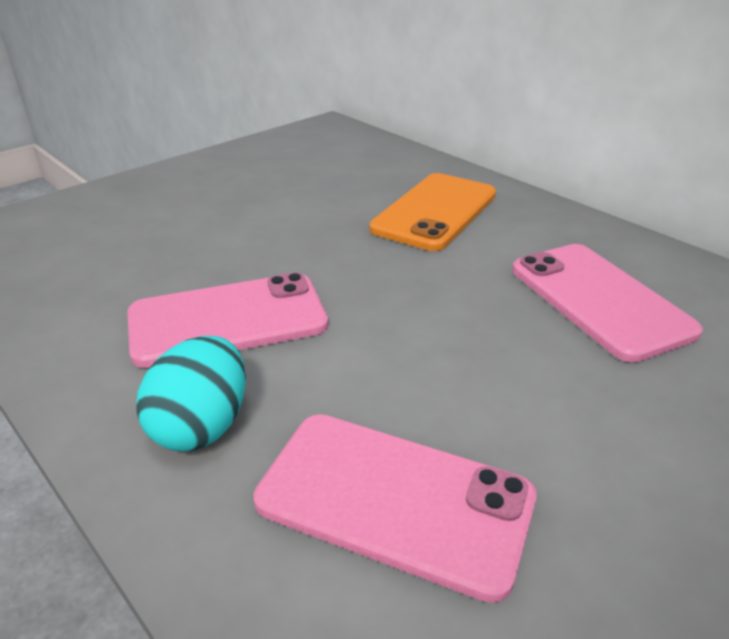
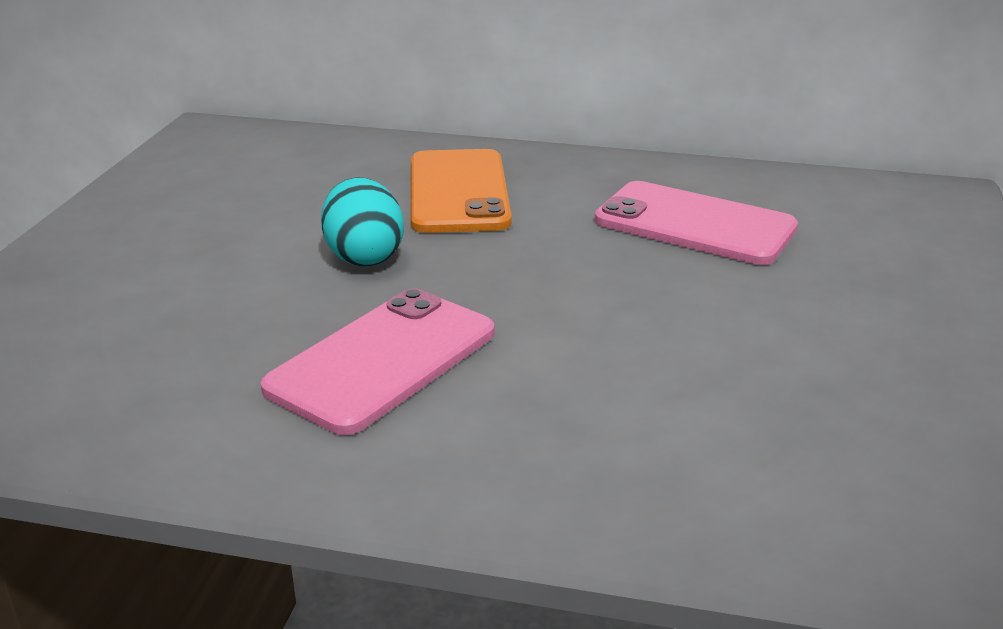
camera: 35 degrees left, 5 degrees down
(202, 426) = (488, 450): turquoise egg -> turquoise egg (364, 256)
(395, 499) = (715, 426): pink phone -> none

